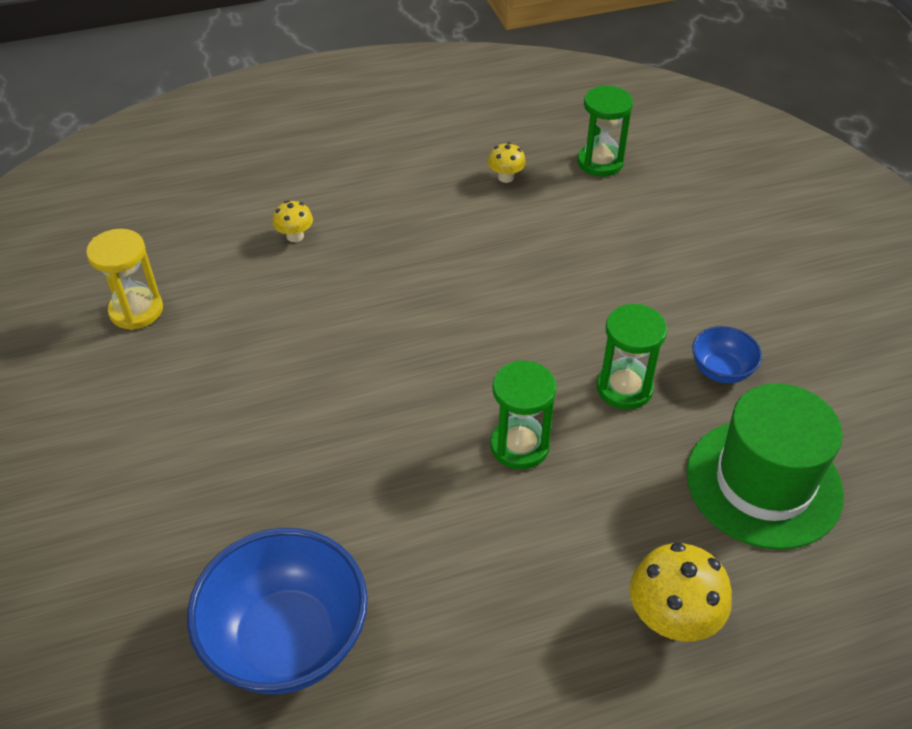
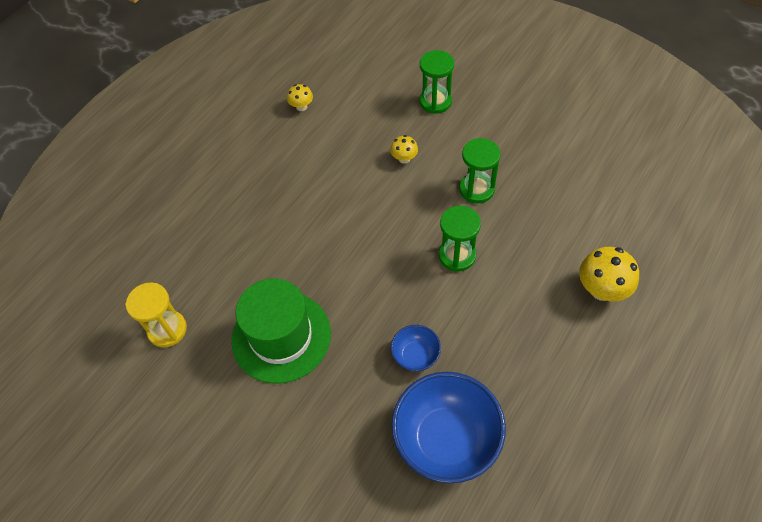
camera: 35 degrees left, 10 degrees up
(295, 236) = (216, 220): yellow mushroom -> yellow mushroom (404, 158)
(600, 162) = (344, 66): green hourglass -> green hourglass (435, 102)
(721, 370) = (511, 149): blue bowl -> blue bowl (415, 356)
(763, 483) = (580, 194): green hat -> green hat (281, 336)

